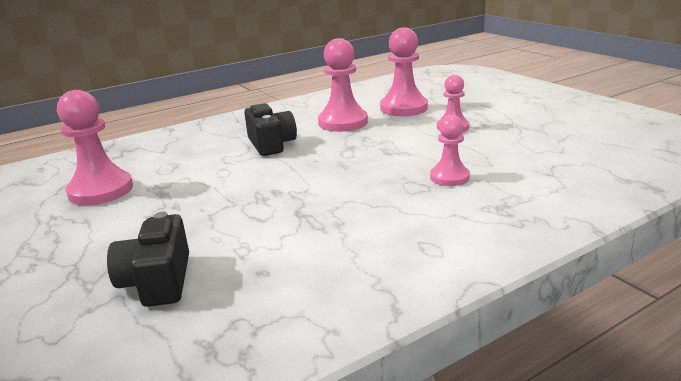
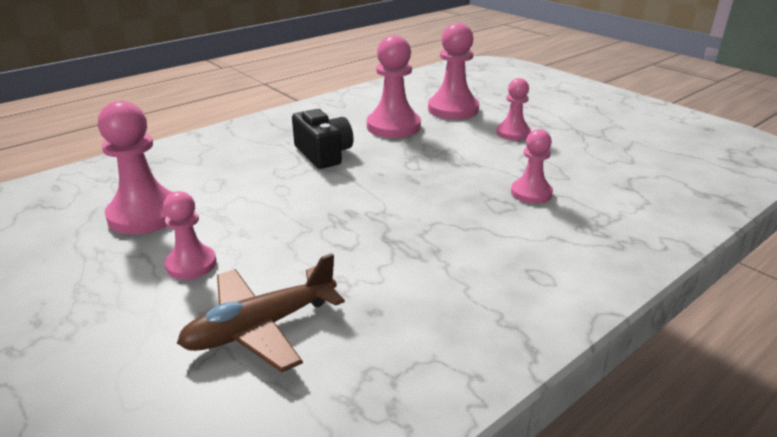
camera: 10 degrees left, 5 degrees up
(121, 229) = (191, 264): none -> pink pawn
(157, 281) = (261, 327): black camera -> brown plane

